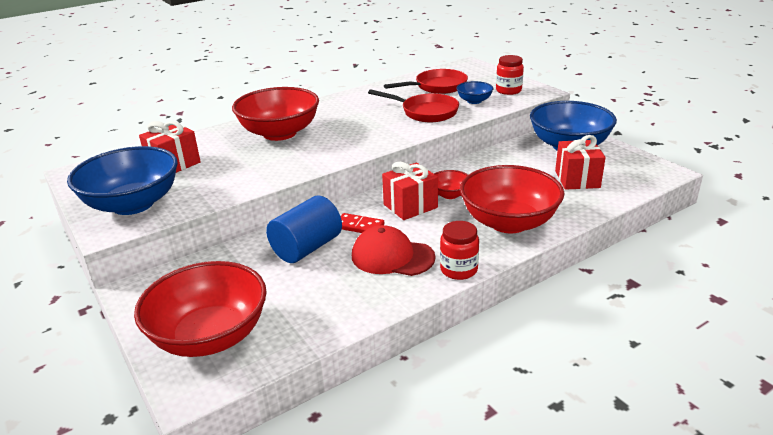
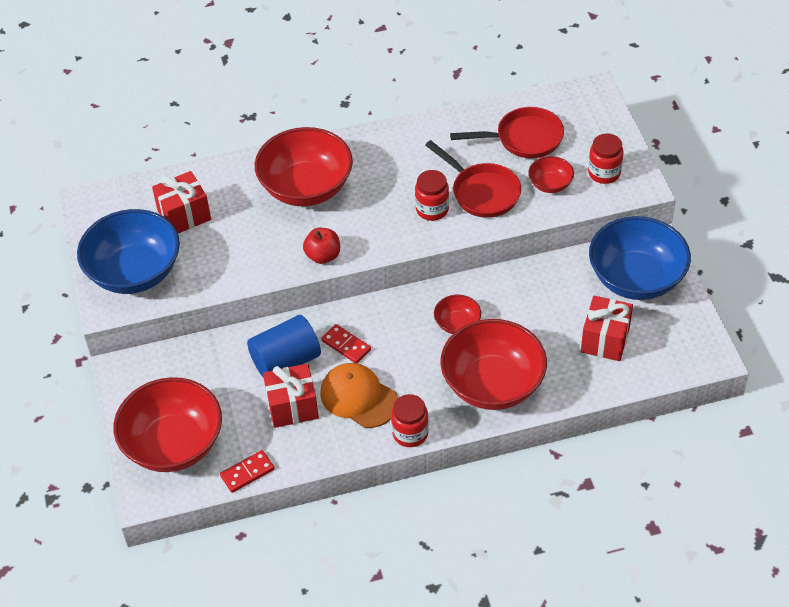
camera: 20 degrees right, 20 degrees up
(306, 340) = (247, 473): none -> red domino
(314, 163) = (323, 256): none -> red apple
(392, 126) = (432, 209): none -> red jar
(392, 256) = (359, 397): red cap -> orange cap
(410, 206) = (408, 330): red gift -> red gift (292, 406)
(474, 101) = (550, 184): blue bowl -> red bowl

